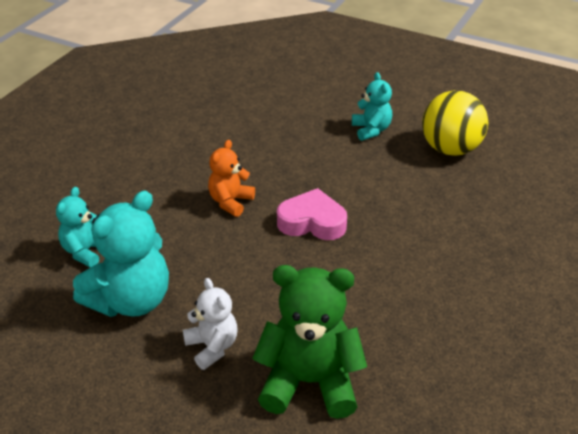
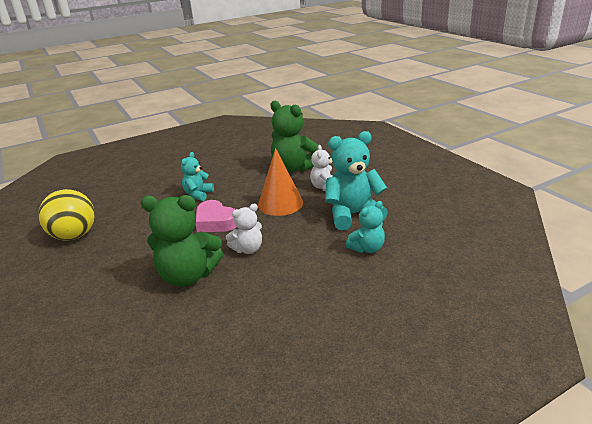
camera: 145 degrees left, 10 degrees down
(230, 202) = (248, 249): orange teddy bear -> white teddy bear
(255, 284) = (280, 203): none -> orange cone
(262, 155) = (188, 276): none -> green teddy bear
(371, 130) = (91, 268): turquoise teddy bear -> turquoise teddy bear (198, 194)

